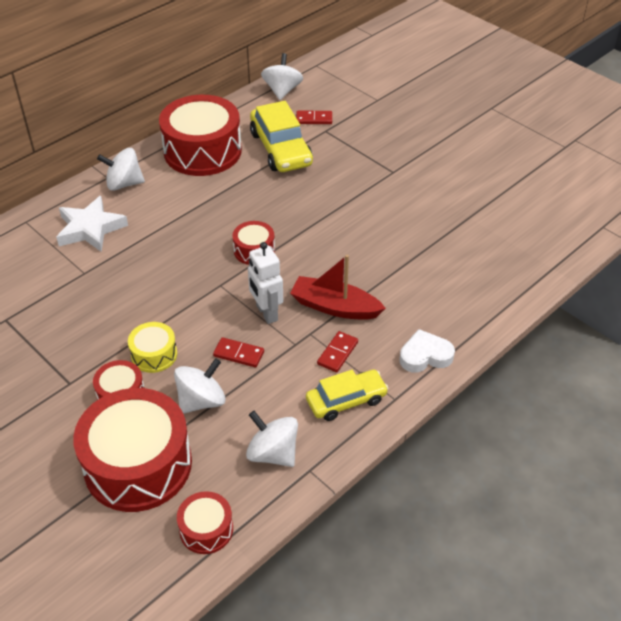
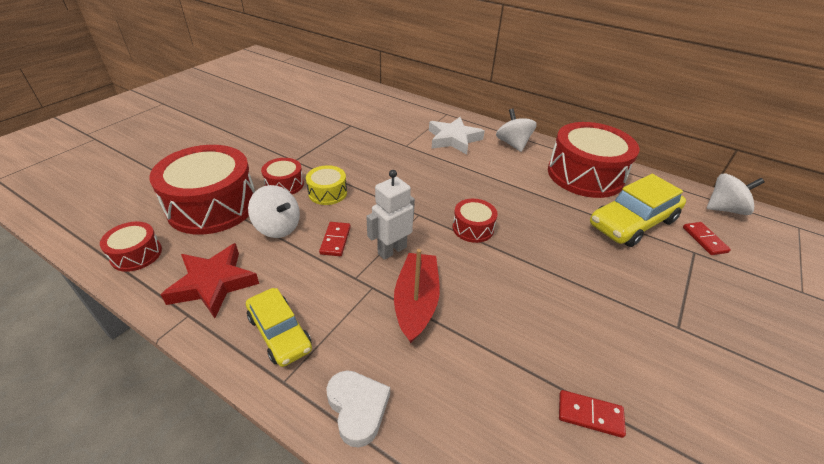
camera: 75 degrees right, 5 degrees down
(273, 453) = (213, 283): white spinning top -> red star
(337, 353) = (348, 315): red domino -> red domino (590, 415)

